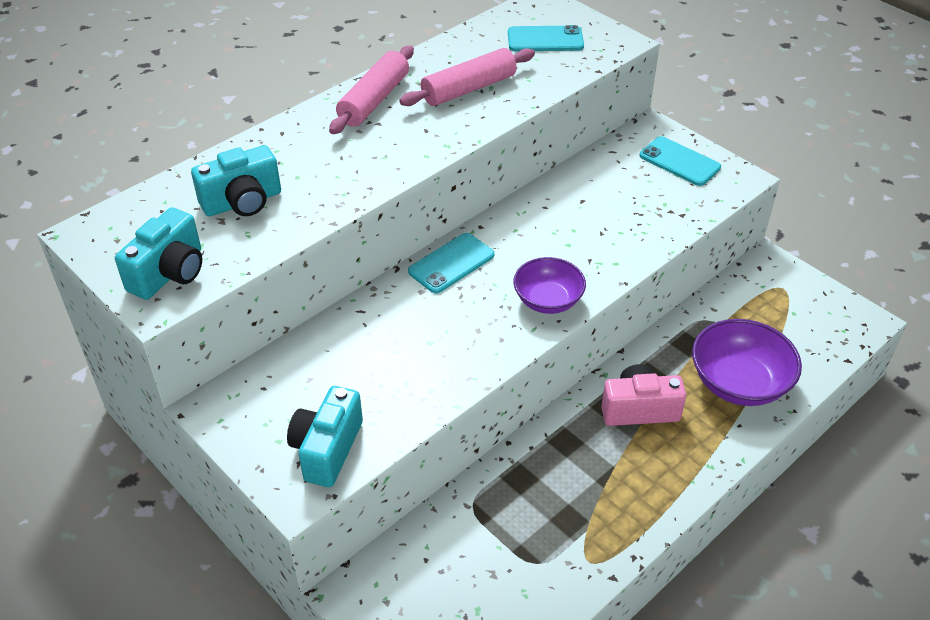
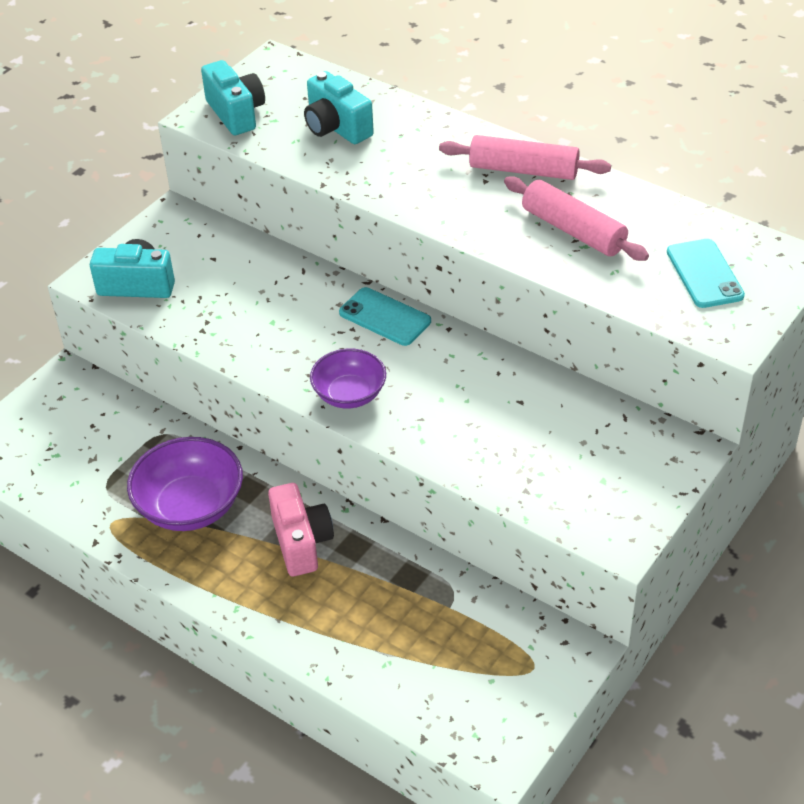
camera: 80 degrees right, 0 degrees up
(169, 273) = (236, 113): turquoise camera -> turquoise camera turned 135 degrees counterclockwise
(679, 161) = (630, 481): turquoise phone -> none
(739, 383) = (359, 628): purple bowl -> purple bowl (190, 506)

